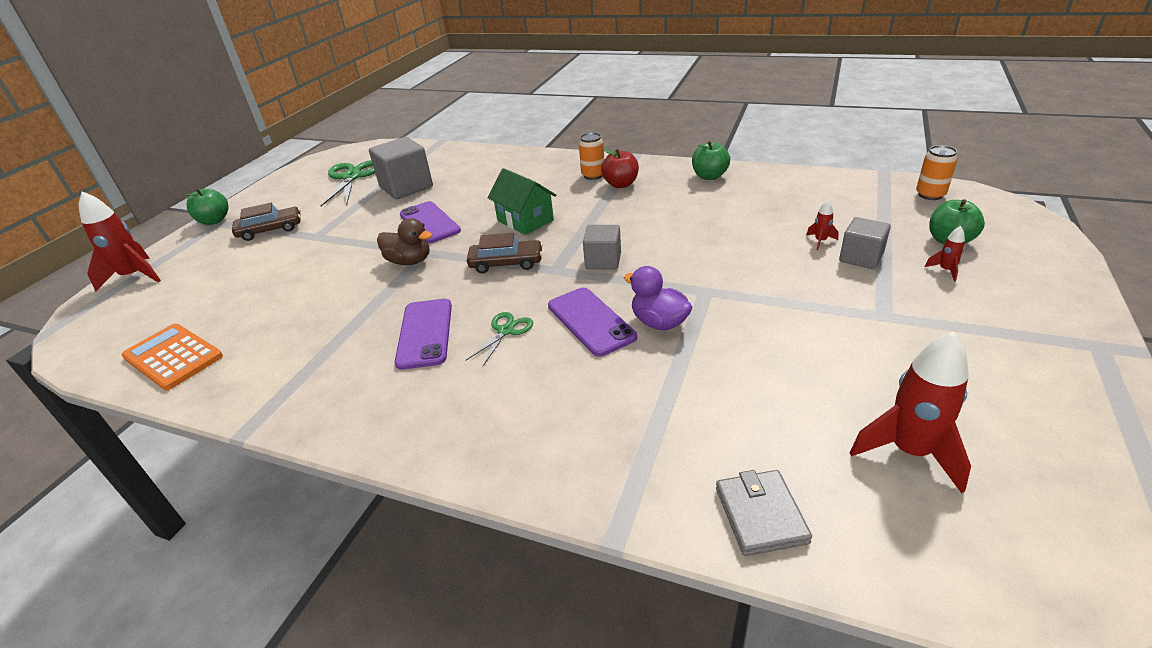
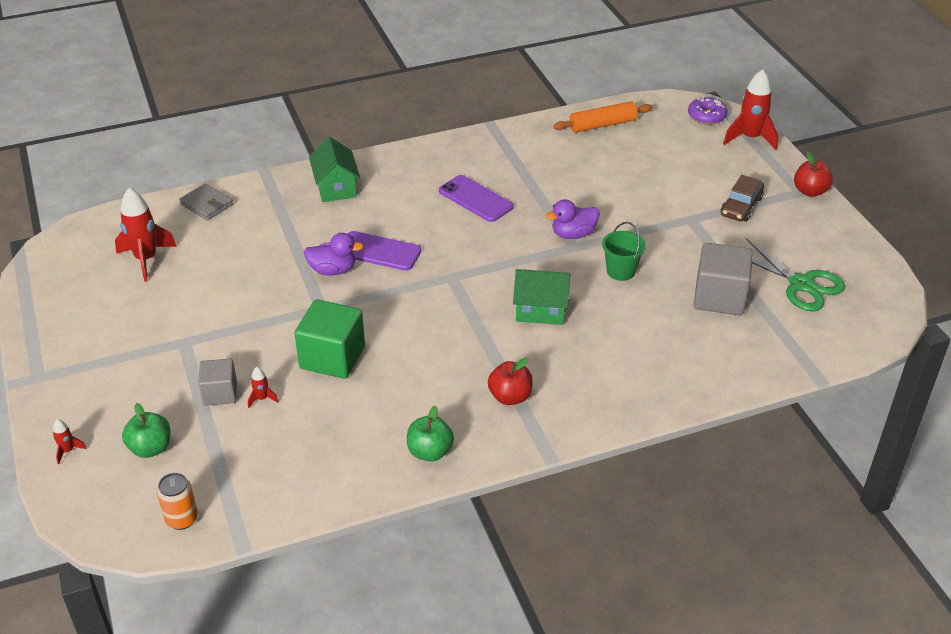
camera: 135 degrees right, 5 degrees up
(98, 315) = (706, 116): none -> purple donut
(173, 357) = (602, 125): orange calculator -> orange rolling pin
(214, 221) = (810, 191): green apple -> red apple
(409, 261) = (573, 234): brown duck -> purple duck
(429, 223) = (621, 271): purple phone -> green bucket
(506, 263) = (496, 265): brown car -> none
(506, 331) = (426, 222): green scissors -> none
(544, 436) = (336, 187): none -> green house
(593, 175) = (555, 398): orange can -> none
(603, 261) = (423, 300): grey cube -> none
(731, 248) = (332, 357): none -> green cube
(945, 270) = (148, 407): red rocket -> red rocket (68, 451)

